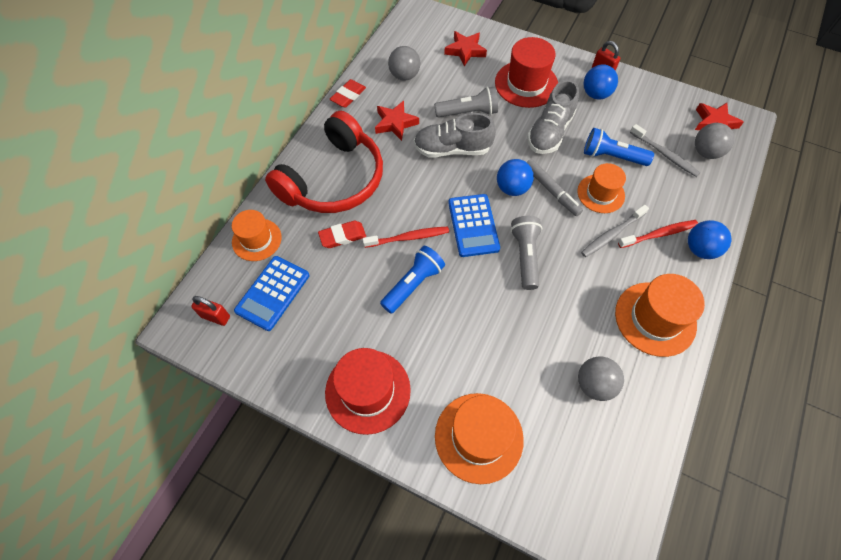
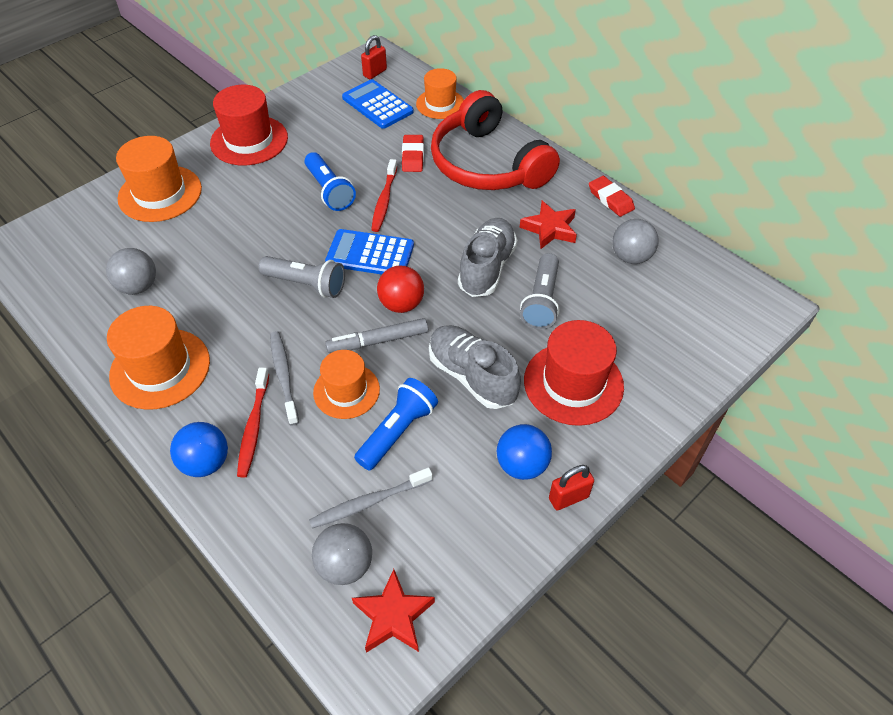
camera: 110 degrees right, 10 degrees down
(465, 51) = (664, 334): red star -> none
(512, 188) = (401, 304): blue ball -> red ball

